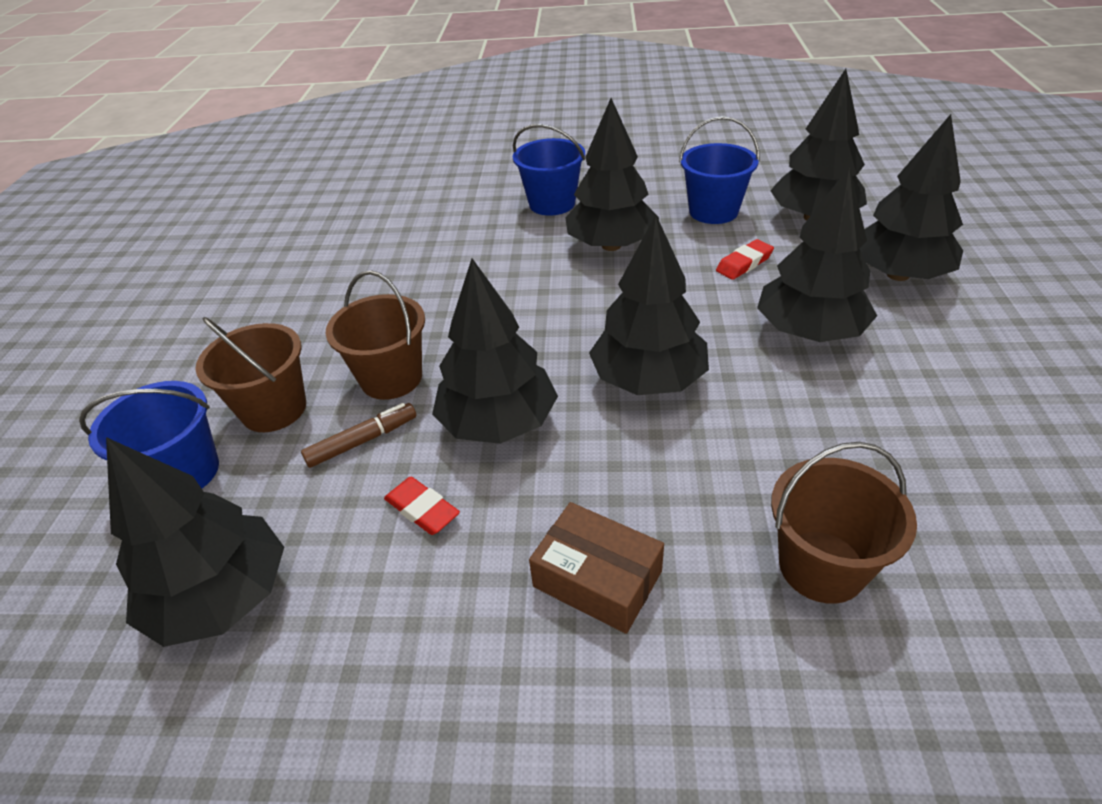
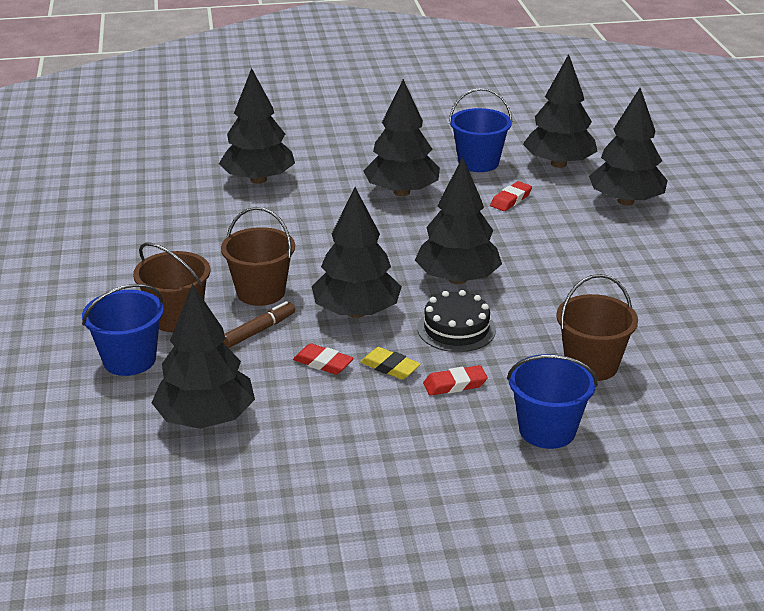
camera: 15 degrees left, 10 degrees down
(512, 530) = (390, 367): none -> yellow eraser
(552, 203) = (340, 162): blue bucket -> blue bucket (547, 430)
(597, 579) = (455, 384): brown box -> red eraser
(626, 467) = (456, 329): none -> black cake
(809, 332) = (566, 242): black tree -> black tree (258, 180)

